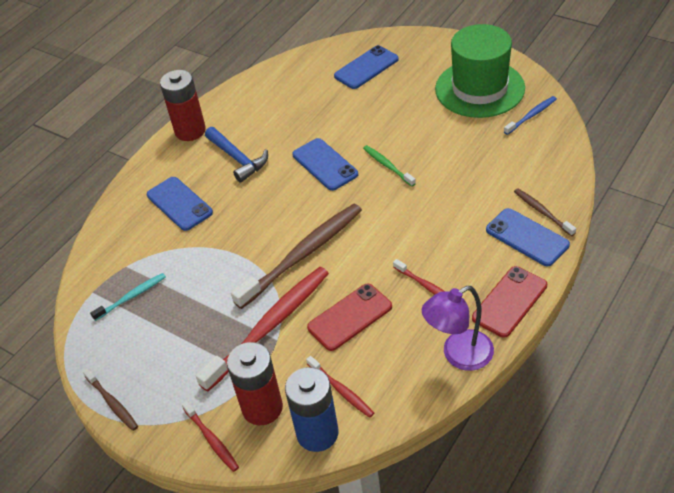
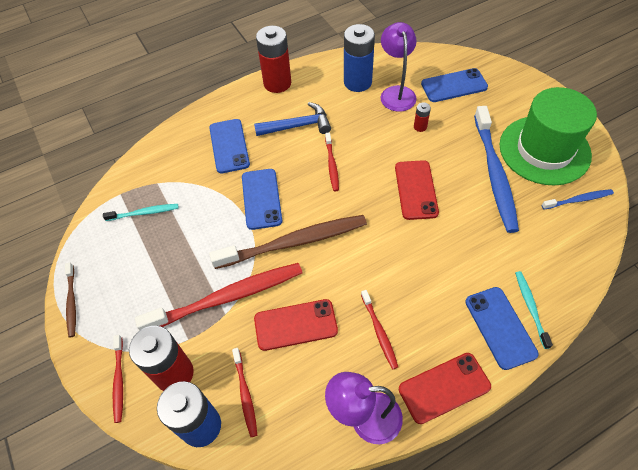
camera: 25 degrees right, 10 degrees up
(238, 159) = (298, 126): blue hammer -> blue hammer turned 90 degrees counterclockwise
(272, 99) = (357, 82): none -> blue battery
(295, 178) = (332, 165): none -> red toothbrush
(316, 94) = (396, 93): none -> purple lamp
(325, 164) = (363, 164): blue phone -> blue phone (261, 199)
(357, 113) = (420, 127): none -> red battery
(387, 165) = (416, 190): green toothbrush -> red phone
(449, 125) = (494, 174): none -> blue toothbrush
(542, 212) = (530, 307): brown toothbrush -> turquoise toothbrush

